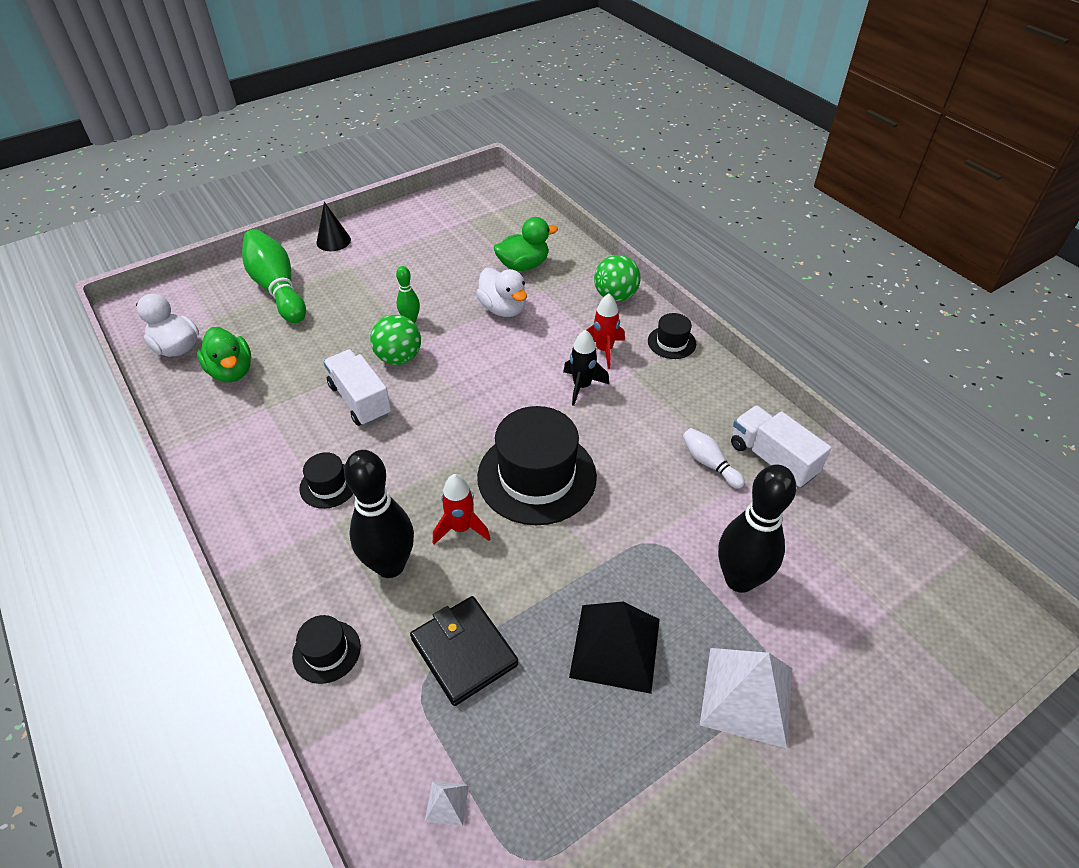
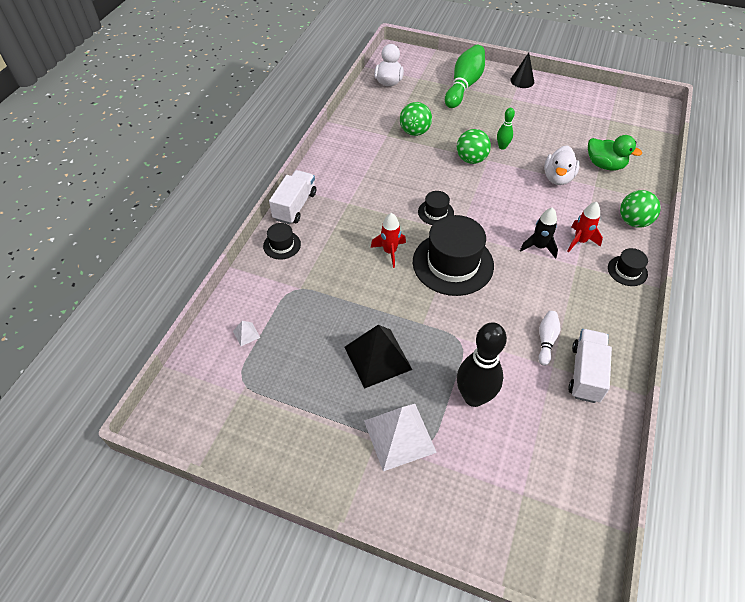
camera: 55 degrees right, 5 degrees up
(231, 371) = (395, 109): green duck -> none
(294, 378) = (414, 132): none -> green ball
(328, 485) = (366, 187): black hat -> black hat (435, 212)
(360, 400) = (427, 164): white truck -> white truck (295, 206)
(390, 565) = (344, 238): black bowling pin -> none
(464, 652) = (323, 295): black wallet -> none

